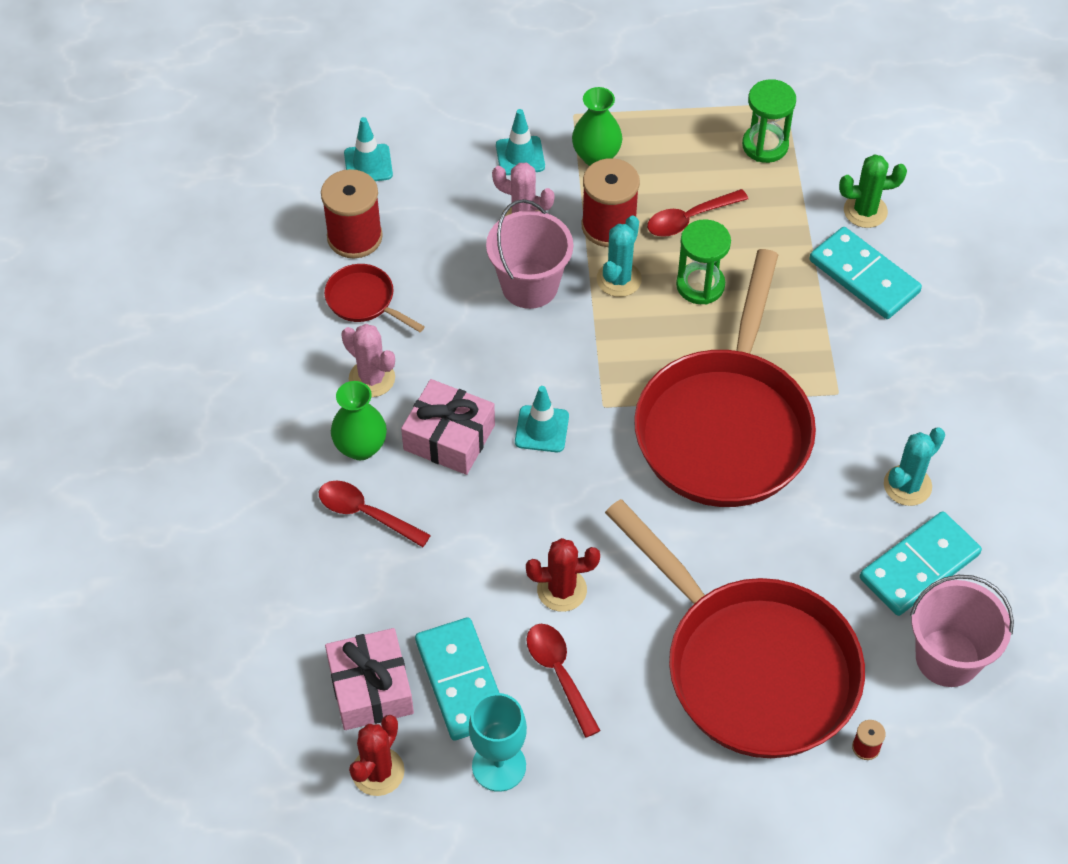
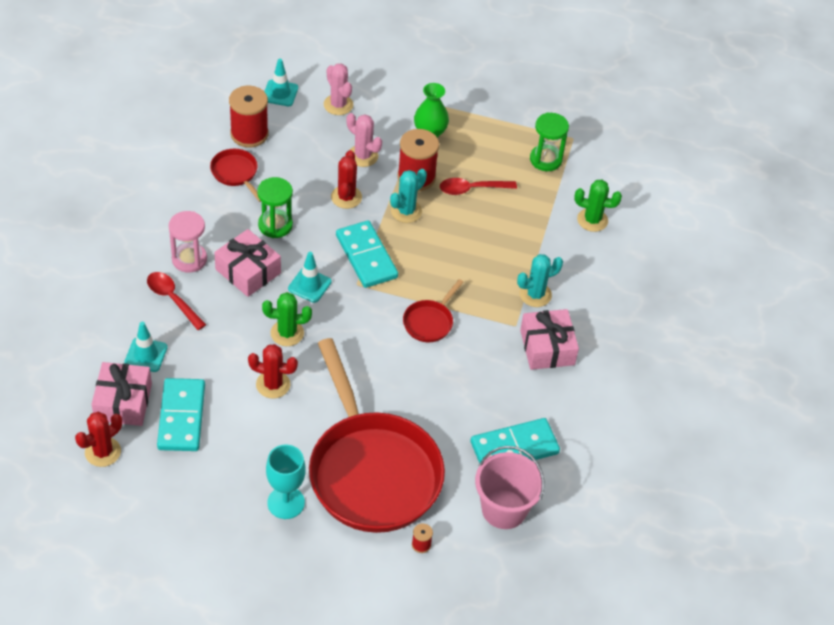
camera: 15 degrees right, 5 degrees down
(361, 447) = (189, 259): green vase -> pink hourglass
(372, 378) = (217, 221): pink cactus -> pink cactus (338, 105)
(499, 766) = (179, 474): turquoise goblet -> turquoise goblet (286, 502)
(520, 156) = (380, 117): turquoise traffic cone -> turquoise traffic cone (146, 355)
(529, 285) = (346, 197): pink bucket -> red cactus
(545, 509) = (287, 333): none -> green cactus
(559, 673) = (245, 433): red spoon -> none
(700, 285) = (458, 231): green hourglass -> green hourglass (275, 225)
(725, 427) = (429, 322): red pan -> red pan, size x0.40
(864, 276) = (570, 260): turquoise domino -> turquoise domino (366, 256)
(893, 410) = (547, 347): none -> pink gift
(907, 485) = (532, 396): turquoise cactus -> turquoise cactus (535, 294)

